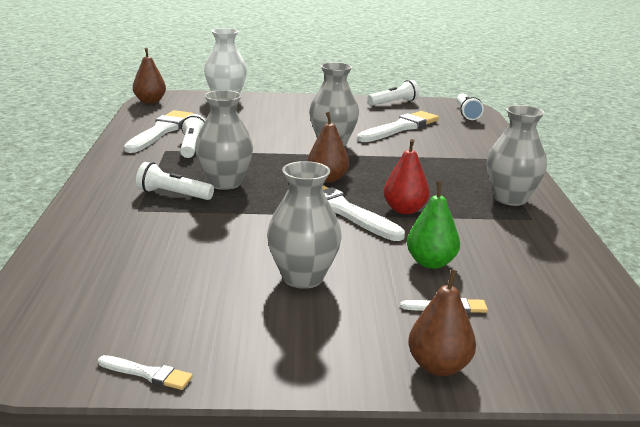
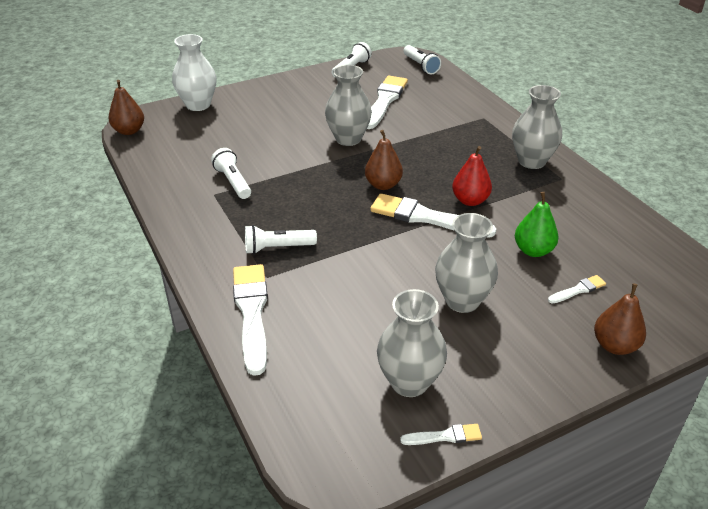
camera: 25 degrees left, 15 degrees up
(161, 131) = (184, 170): white brush -> white brush (251, 312)
(225, 183) = (306, 218): grey vase -> grey vase (409, 382)

